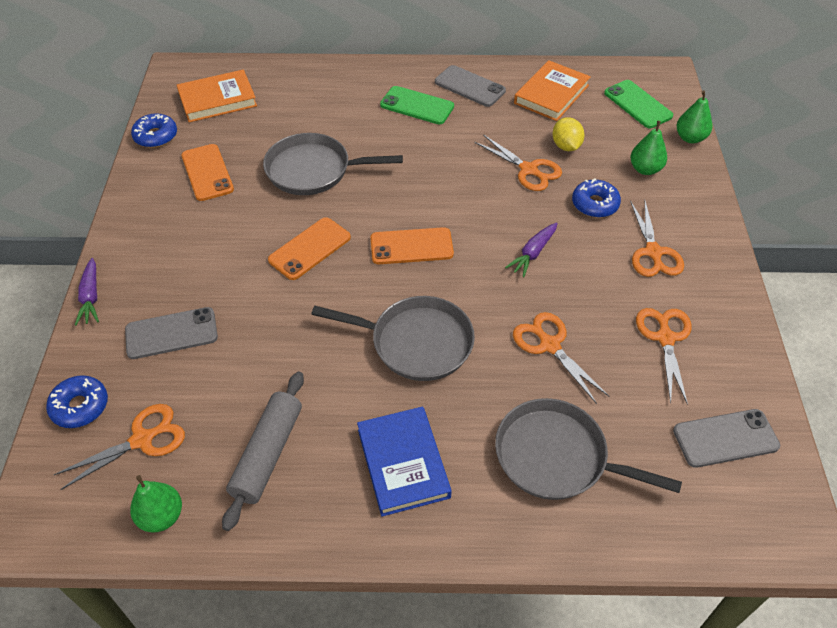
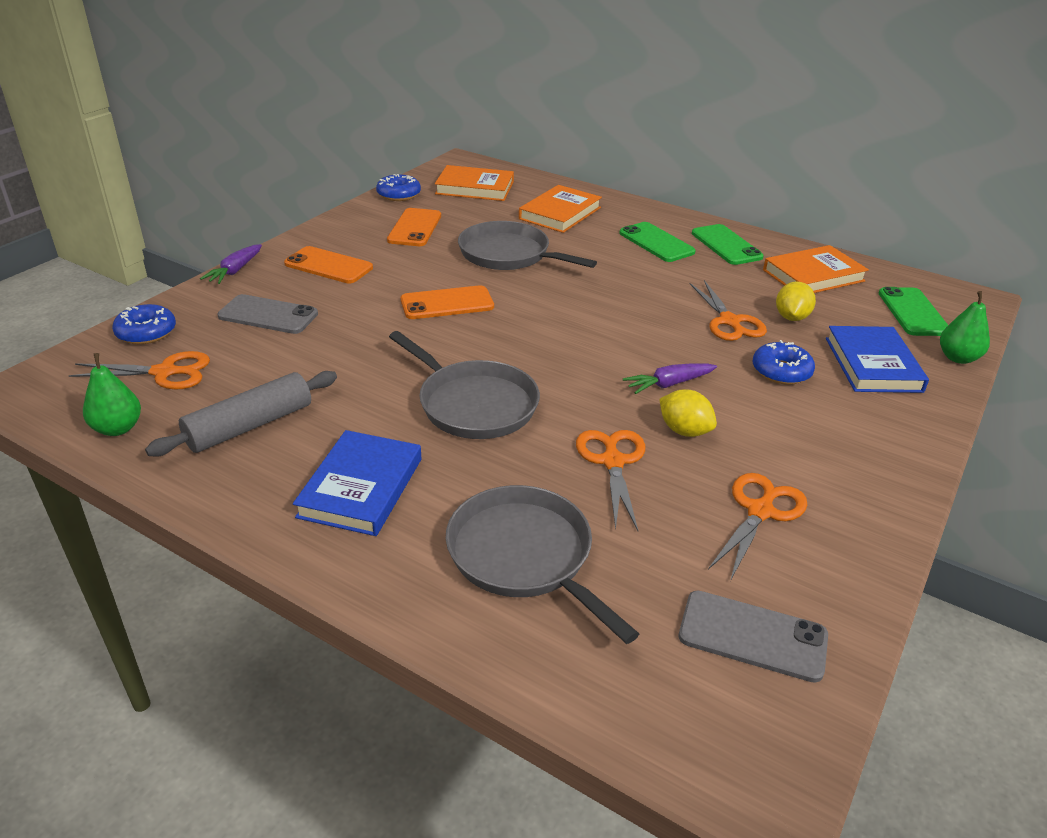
camera: 30 degrees right, 15 degrees down
(316, 102) = (560, 213): none -> orange book
(411, 246) = (545, 335): orange phone -> orange phone (328, 266)
(469, 86) = (726, 245): grey phone -> green phone
(573, 292) = (684, 431): none -> yellow lemon
(645, 169) = (872, 364): green pear -> blue book
(653, 252) = (816, 434): orange scissors -> none

